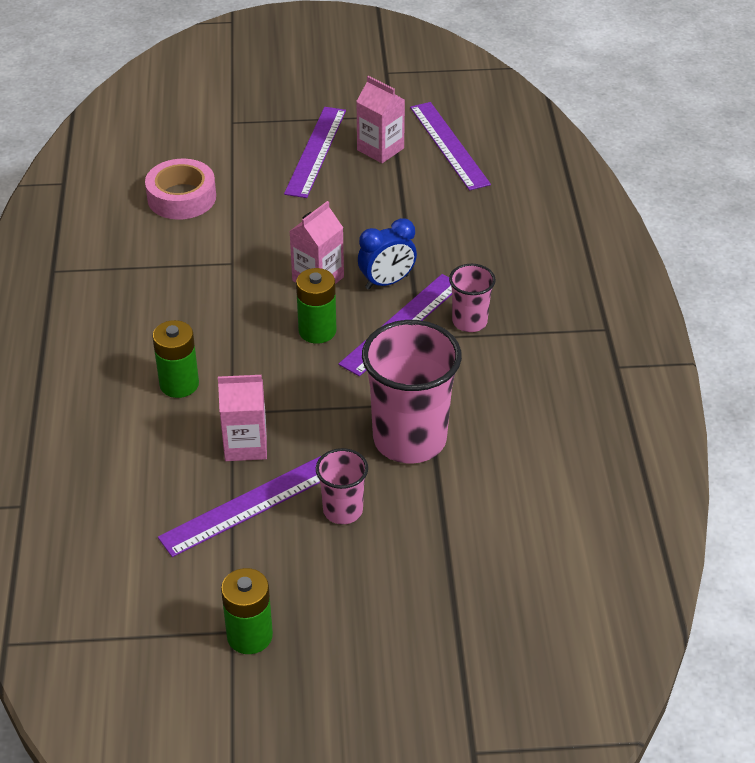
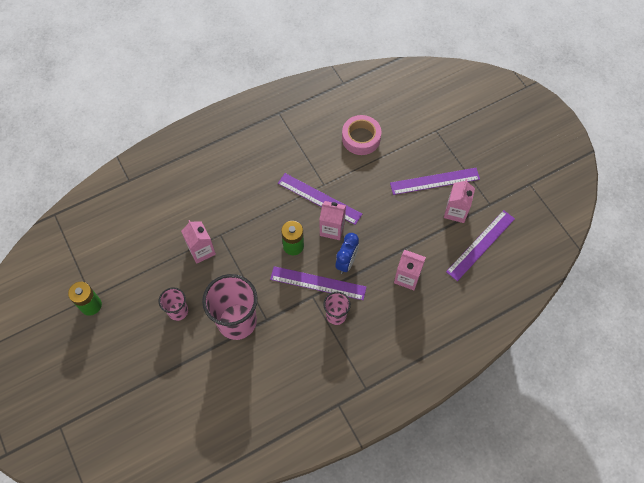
camera: 65 degrees right, 20 degrees up
(179, 384) = (228, 203): green battery -> none
(248, 505) = (164, 269): purple ruler -> purple ruler (319, 198)
(387, 282) = (346, 262): blue clock -> blue clock turned 105 degrees counterclockwise
(453, 229) = (407, 277): none -> pink carton

